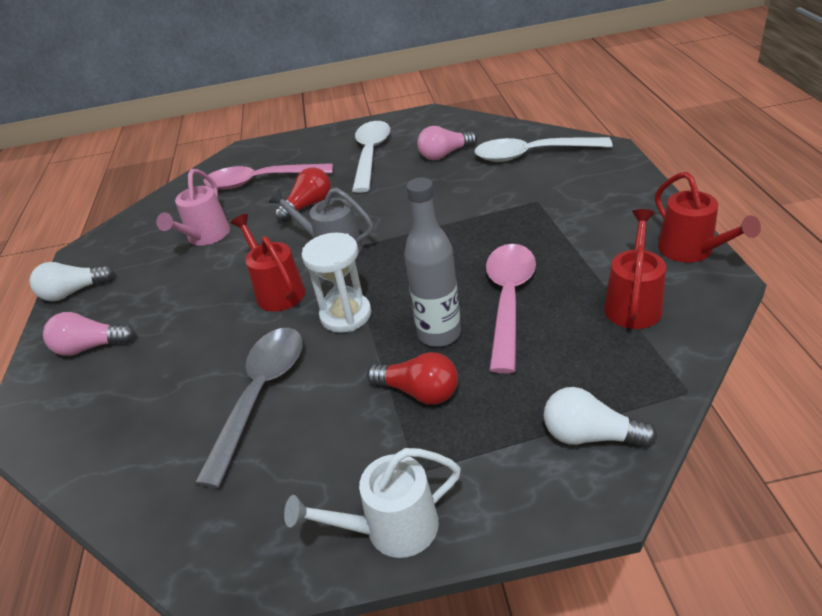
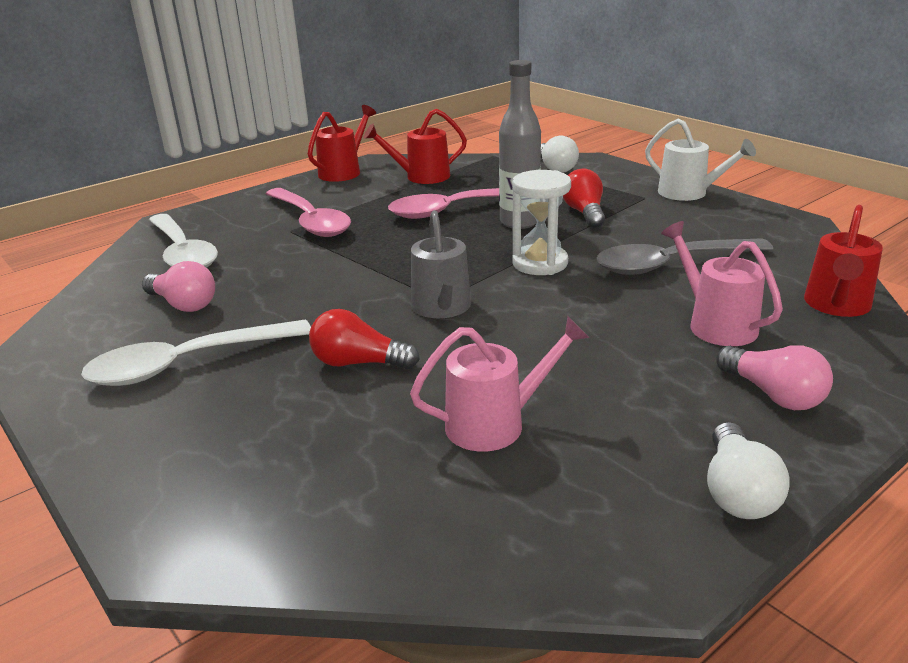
camera: 125 degrees left, 10 degrees down
(74, 292) = (737, 492): white light bulb -> white light bulb turned 60 degrees clockwise
(167, 367) = (715, 324): none -> pink watering can
(260, 182) = (303, 447): pink spoon -> pink spoon (310, 221)
(277, 290) = (545, 312): red watering can -> red watering can (836, 306)

